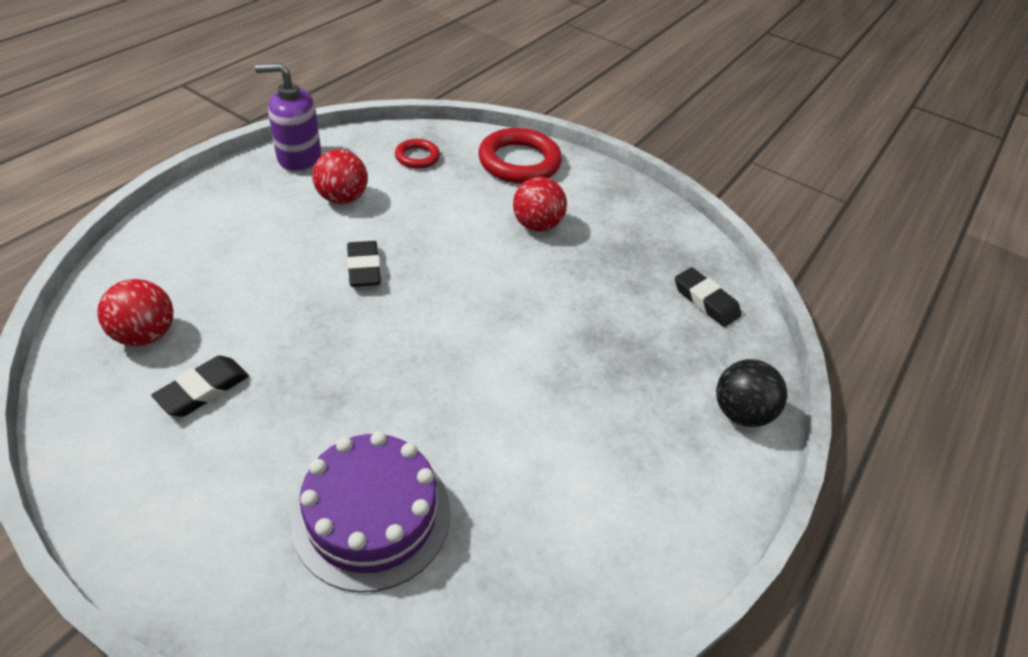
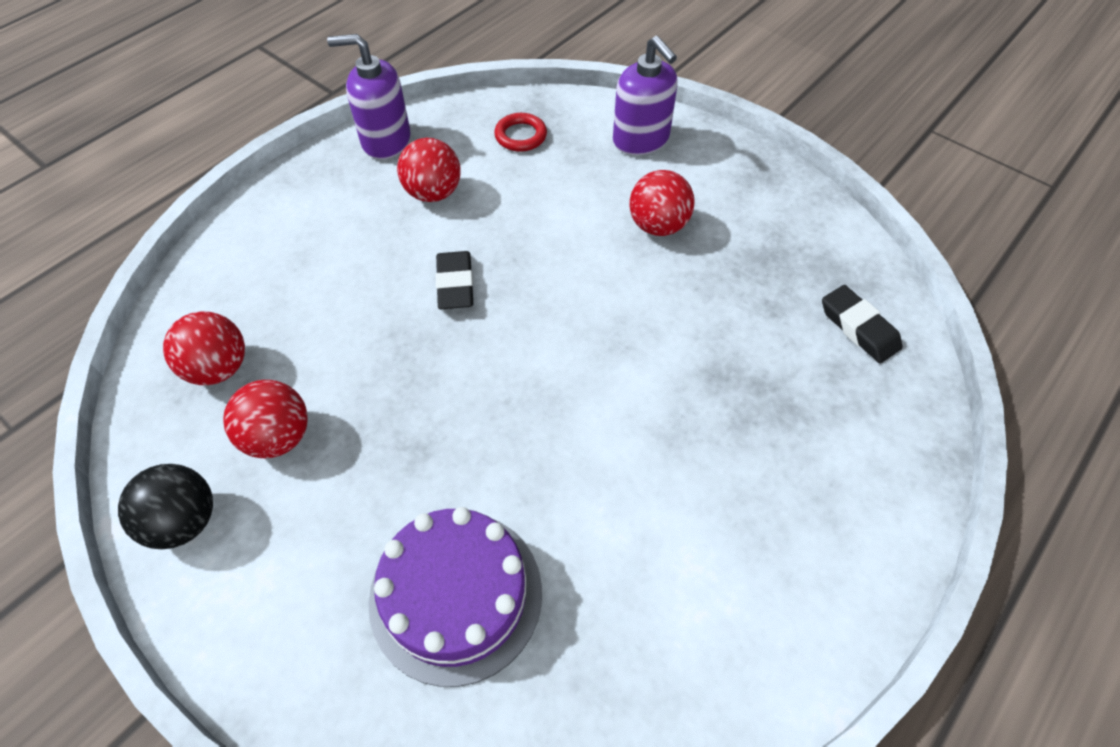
camera: 10 degrees right, 10 degrees up
(203, 390) = (278, 437): black eraser -> red ball
(519, 162) = (641, 139): red ring -> purple soap dispenser
(740, 412) = (890, 478): black ball -> black ball (184, 521)

